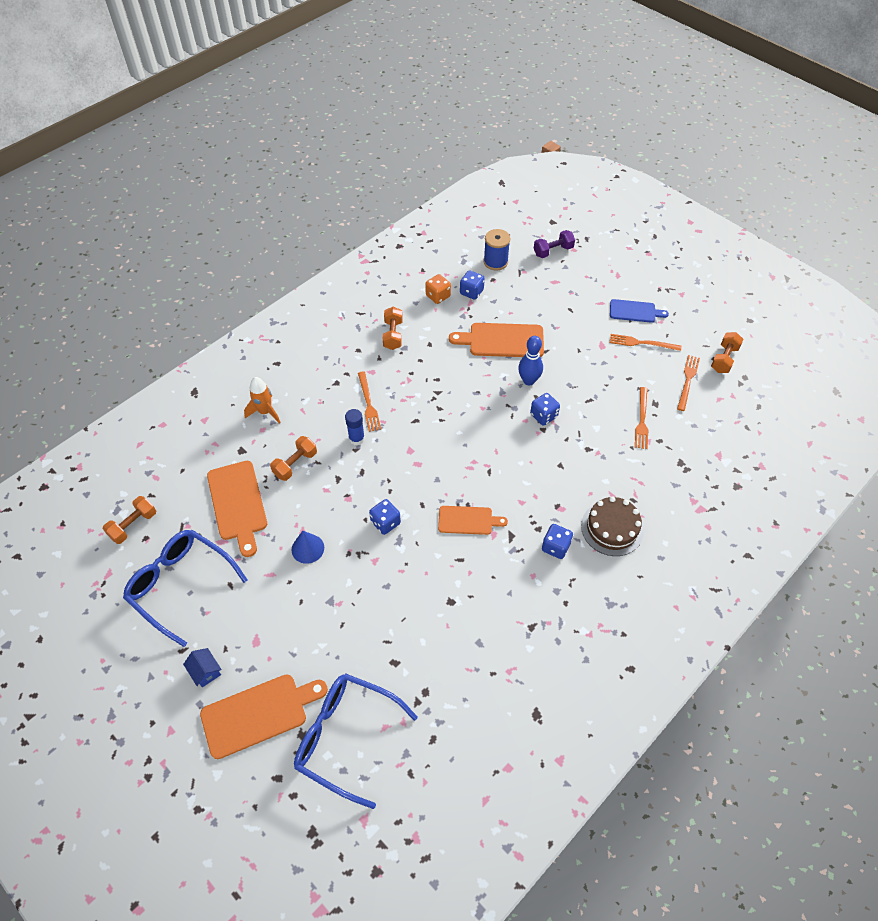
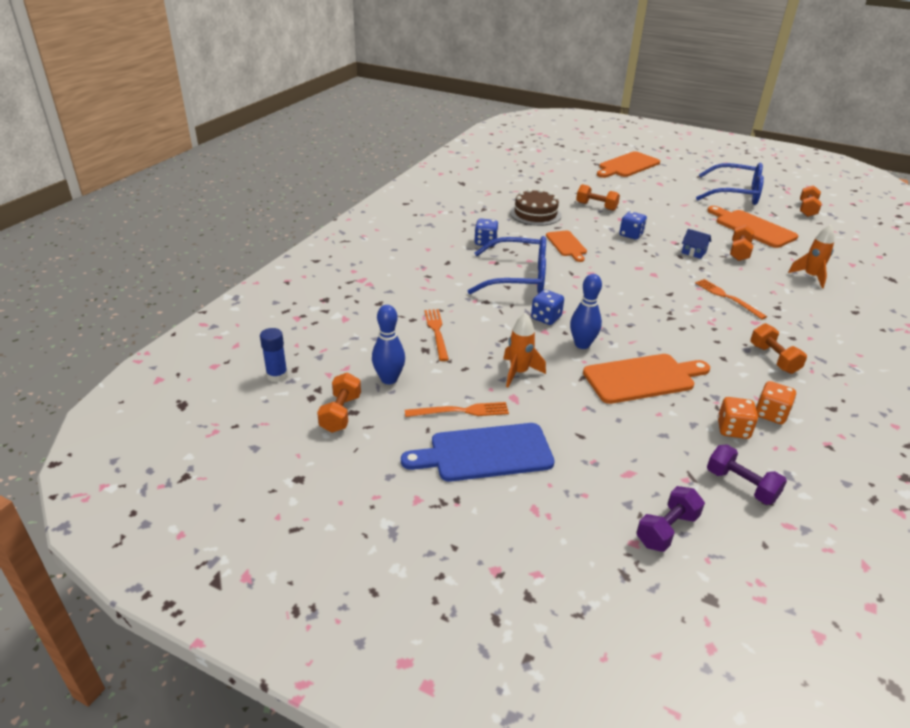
camera: 160 degrees right, 20 degrees down
(205, 671) = (675, 172): blue house -> blue house (693, 252)
(307, 548) = (673, 217): blue cone -> none
(345, 737) = (571, 165): blue glasses -> blue glasses (518, 278)
(356, 438) = (709, 274): blue glue stick -> blue glue stick (277, 375)
(385, 597) = (596, 206): none -> orange dumbbell
(468, 520) = (566, 245): orange cutting board -> orange cutting board turned 90 degrees counterclockwise
(471, 292) = (733, 429): blue dice -> orange dice
(495, 262) = (741, 485): blue spool -> purple dumbbell
(590, 365) = (519, 372): none -> orange rocket
(612, 528) = (442, 258): brown cake -> brown cake (535, 214)
(634, 311) = (485, 453): blue cutting board -> blue cutting board, size x1.59
(687, 381) = (389, 379): orange fork -> blue bowling pin

